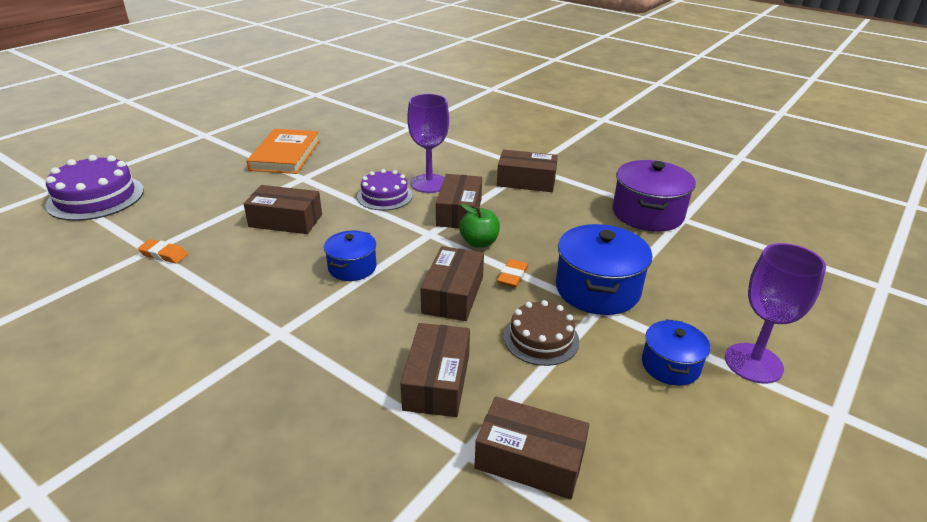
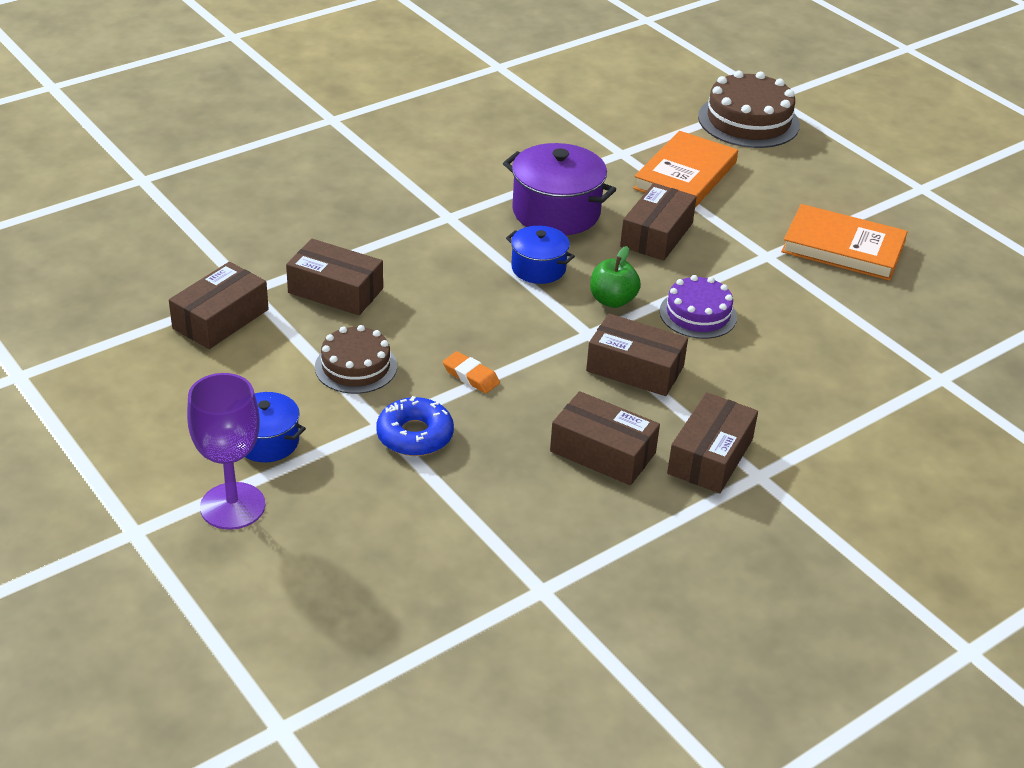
camera: 105 degrees right, 5 degrees up
(96, 197) = (748, 121): purple cake -> brown cake
(164, 255) = (610, 161): orange eraser -> none
(190, 217) = (685, 175): none -> orange book
(429, 183) = (725, 358): purple goblet -> none
(453, 295) = (457, 326): brown box -> brown box (602, 452)
(479, 242) = (553, 368): green apple -> green apple (612, 300)
(597, 289) = (415, 435): blue pot -> blue donut
(647, 214) = (569, 555): purple pot -> purple pot (556, 212)

